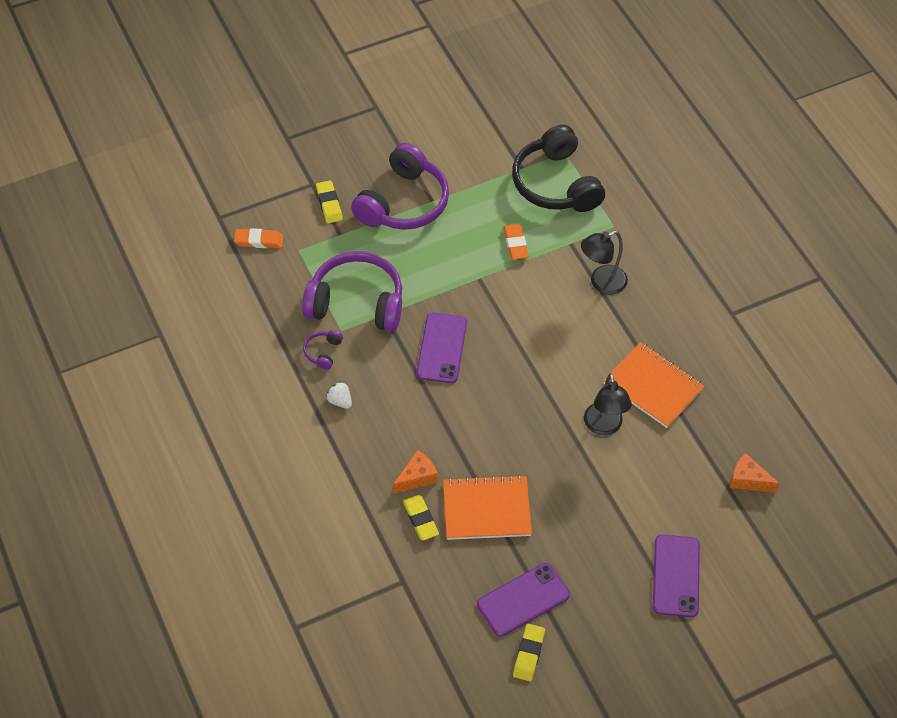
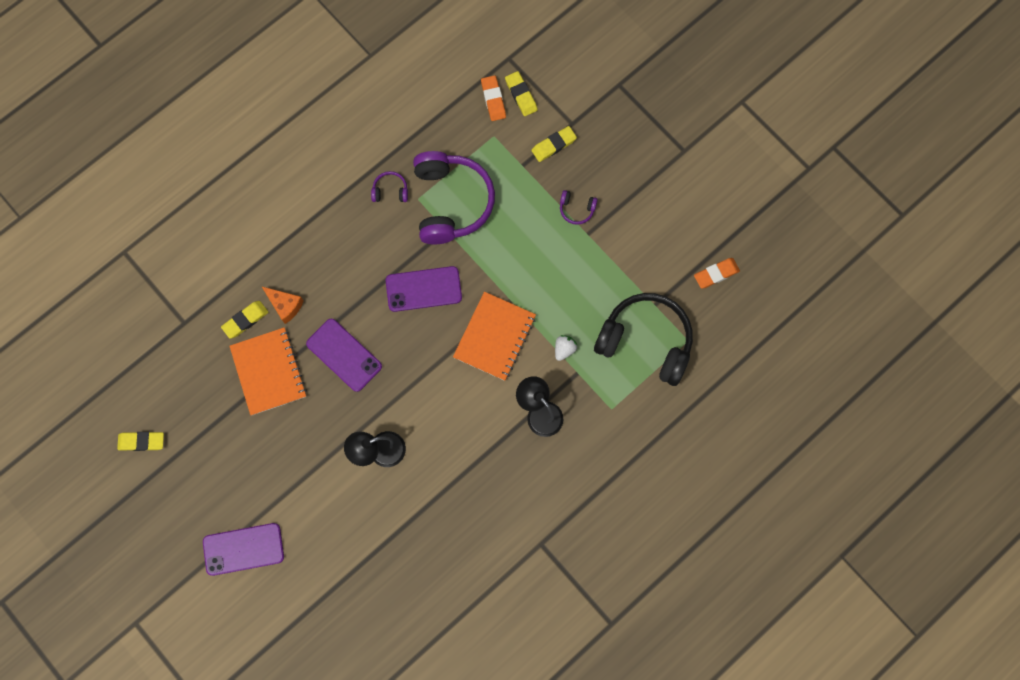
camera: 75 degrees right, 20 degrees up
(264, 217) = (521, 95): none -> yellow eraser
(340, 401) = (344, 220): white strawberry -> white strawberry (564, 349)
(403, 203) = (576, 209): purple headphones -> purple headphones, size x0.41
(515, 244) = (560, 322): orange eraser -> orange eraser (716, 274)
(523, 599) = (190, 424): purple phone -> purple phone (344, 355)
(555, 184) = (645, 341): black headphones -> black headphones turned 60 degrees clockwise
(653, 386) = (435, 486): orange notebook -> orange notebook (494, 337)
(748, 480) = (357, 594): orange cheese -> none

